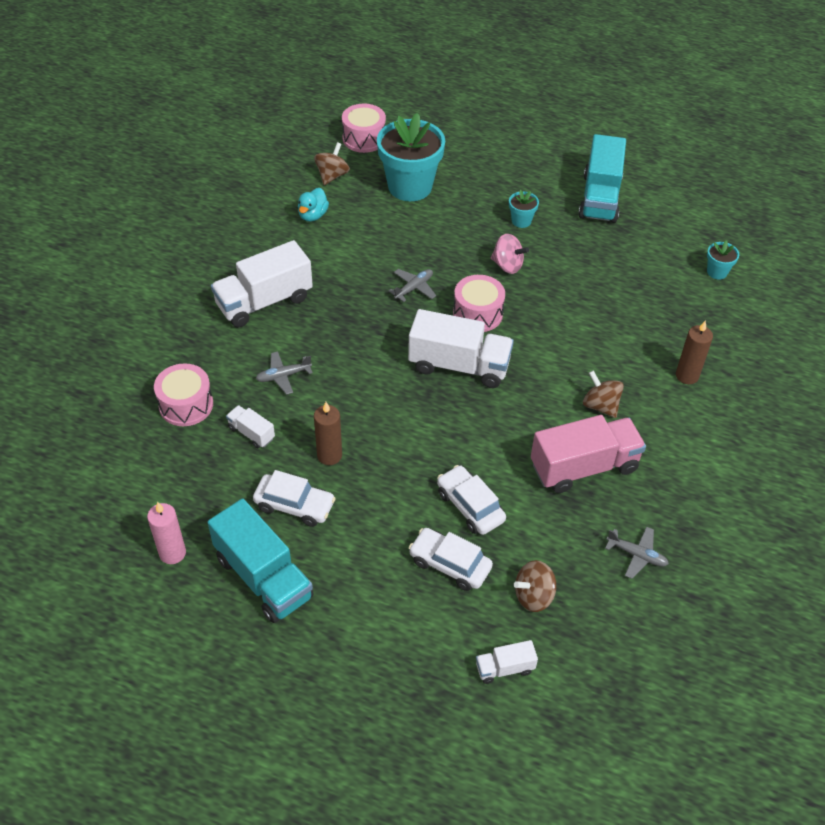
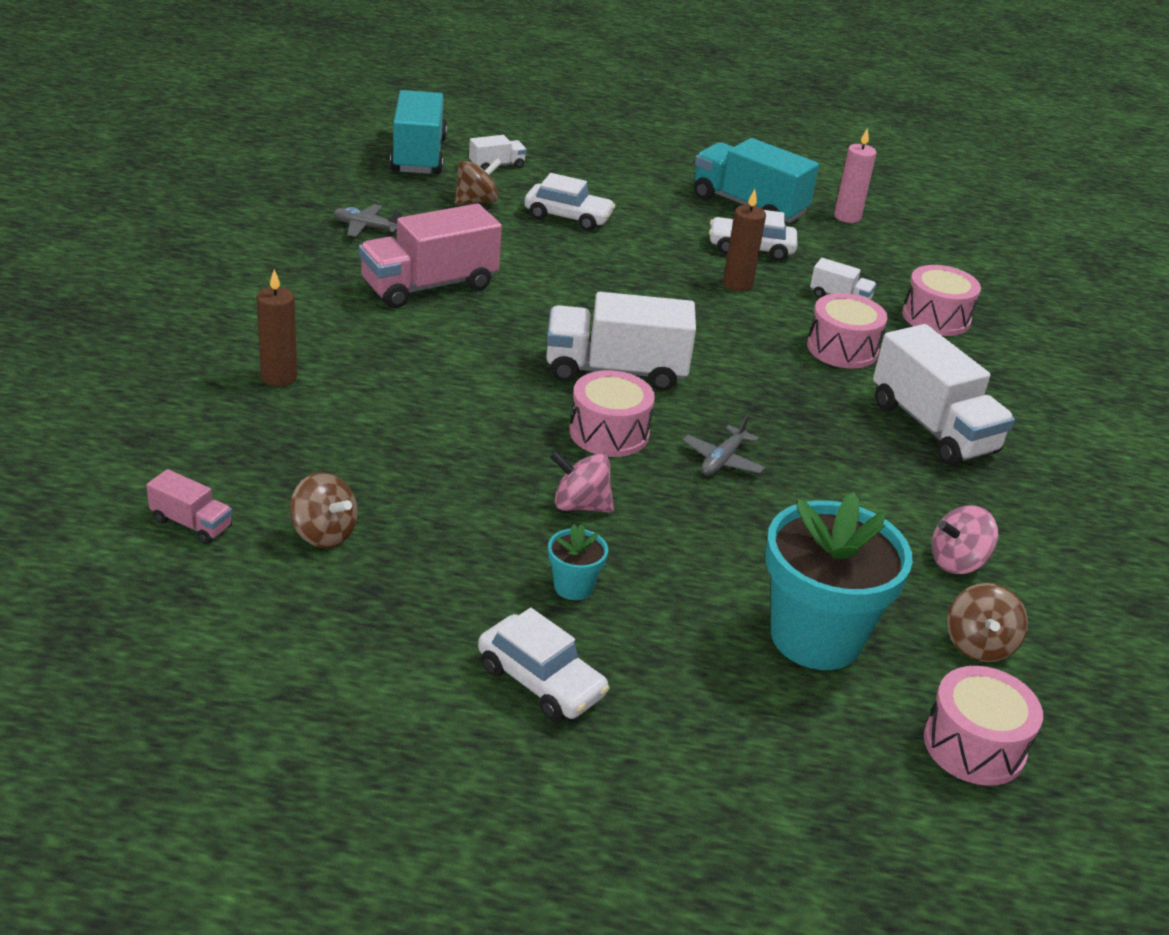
camera: 165 degrees right, 15 degrees down
(264, 302) = (932, 427): white truck -> white truck turned 105 degrees clockwise
(283, 376) = (842, 349): grey plane -> pink drum
(313, 215) = (957, 562): turquoise duck -> pink spinning top
(470, 506) = (559, 253): white car -> white car (541, 681)
(600, 198) = (417, 652): turquoise truck -> turquoise truck (418, 156)
(600, 406) = (409, 340): brown spinning top -> brown spinning top (324, 534)
(717, 272) = (191, 524): turquoise flower pot -> pink truck

